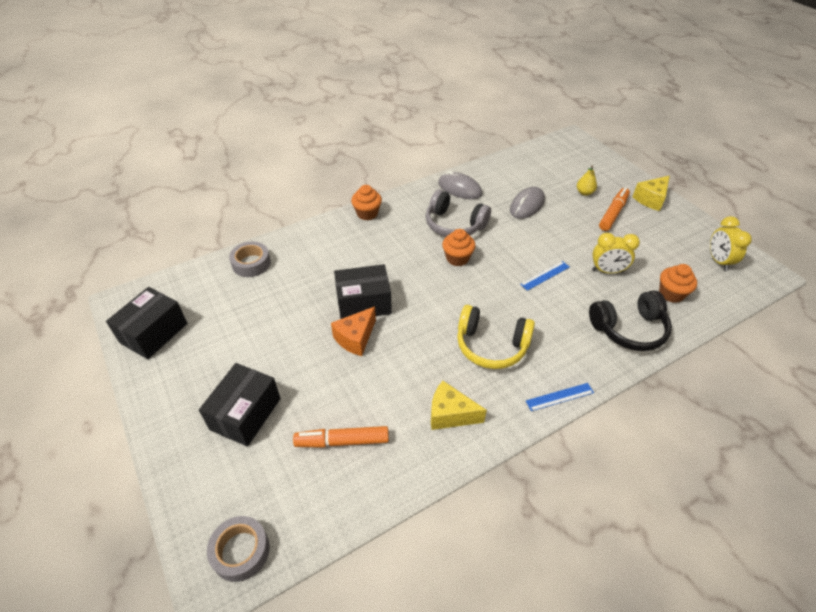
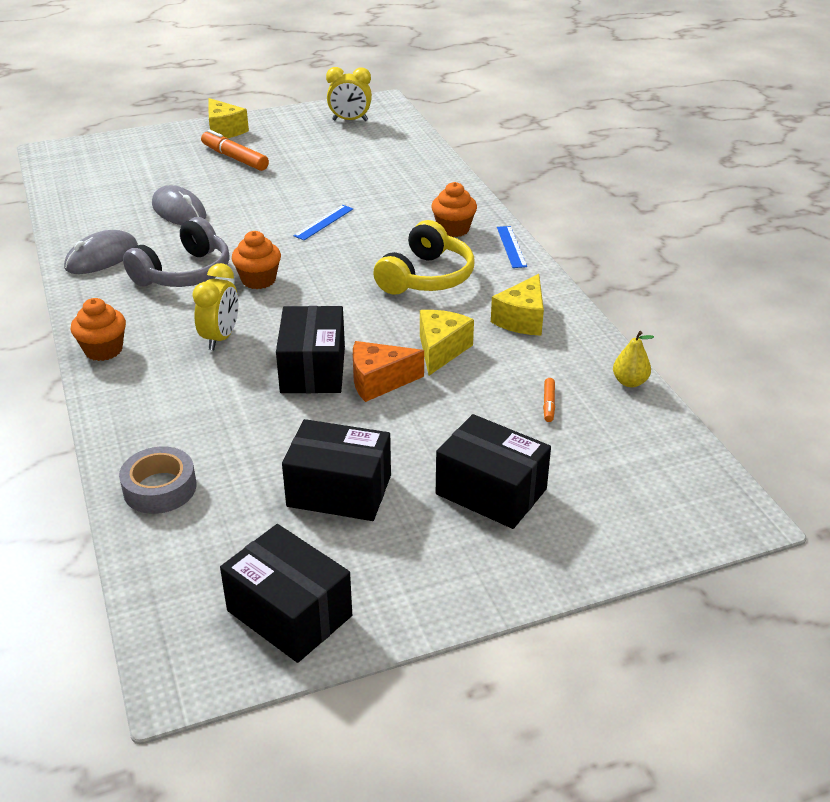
camera: 80 degrees left, 10 degrees down
(240, 551) = (694, 493): grey tape -> none
(248, 336) = (339, 491): none -> black box
(342, 441) = (549, 404): orange marker -> orange marker, size x0.49
(355, 338) = (379, 381): orange cheese -> orange cheese turned 120 degrees clockwise
(397, 367) = (441, 350): none -> yellow cheese
(545, 275) = (324, 222): blue ruler -> blue ruler turned 60 degrees clockwise
(584, 192) = (181, 167): yellow pear -> yellow pear (629, 382)
(607, 271) = (335, 183): yellow clock -> yellow clock (220, 338)
(629, 329) = (429, 189): black headphones -> none
(671, 294) = (387, 156): orange cupcake -> orange cupcake (453, 229)

